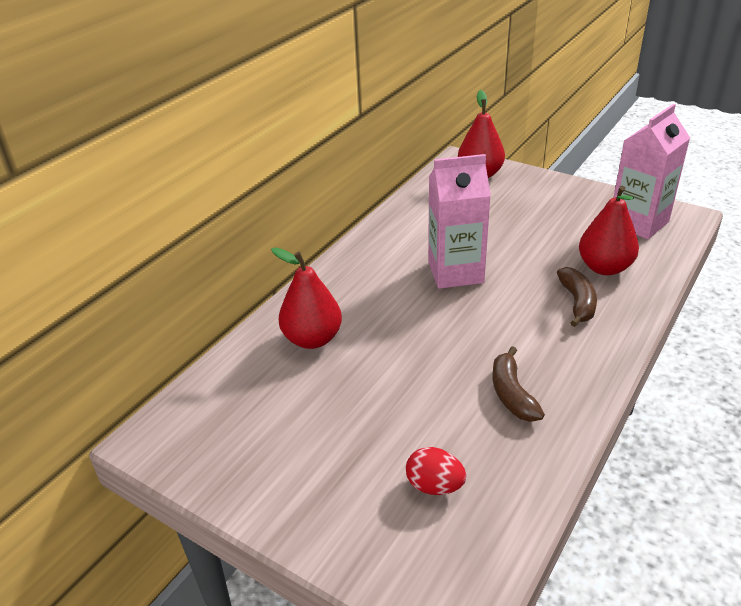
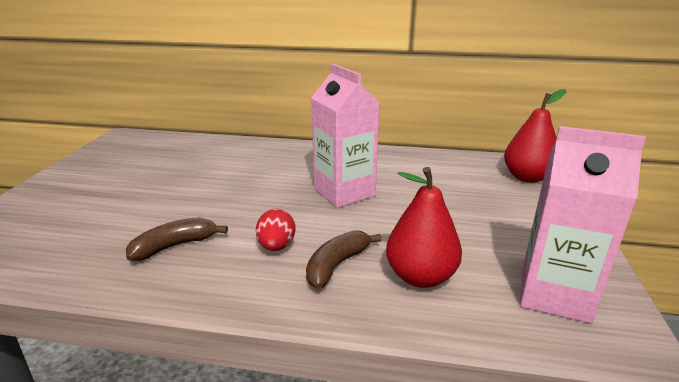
camera: 65 degrees right, 10 degrees down
(312, 339) = (226, 157): red pear -> none
(434, 486) = (63, 228): red egg -> red egg (276, 246)
(577, 302) = (337, 265): brown banana -> brown banana turned 150 degrees clockwise

